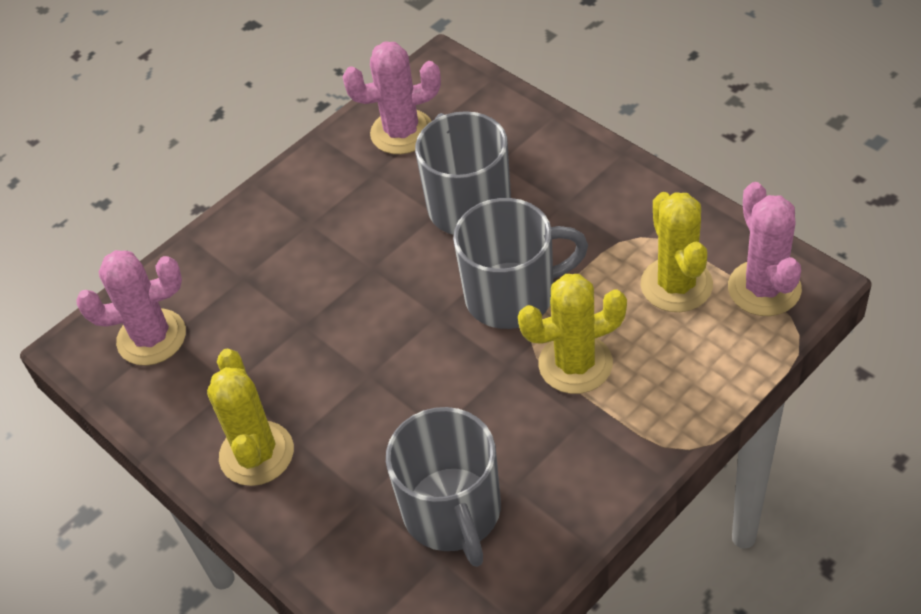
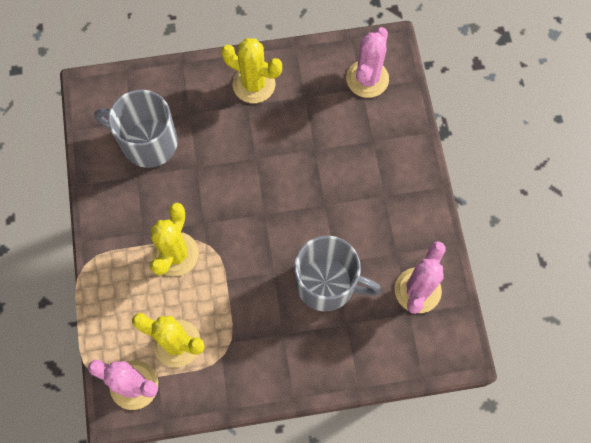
camera: 120 degrees right, 20 degrees up
(512, 295) = (244, 258): grey mug -> none

